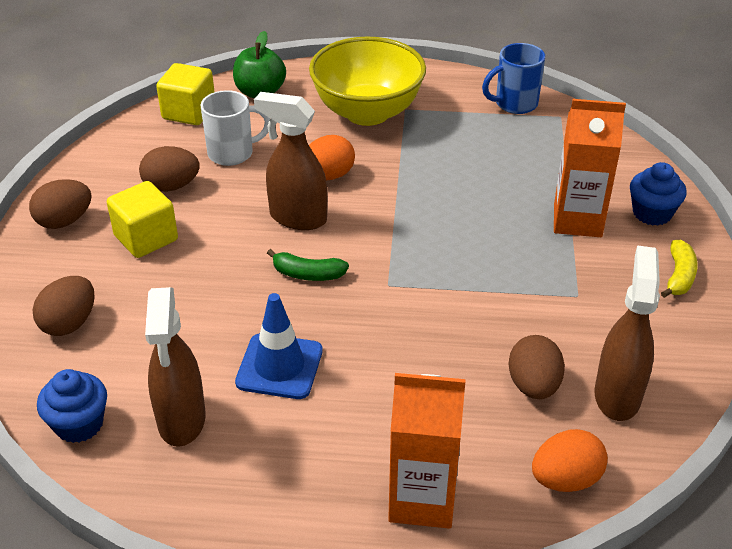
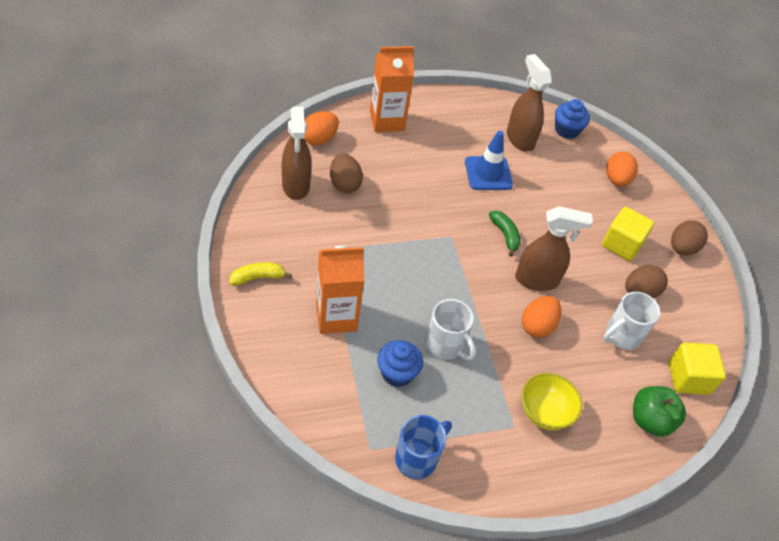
camera: 155 degrees right, 10 degrees up
(69, 323) = (616, 180): brown egg -> orange egg
(307, 274) = (505, 235): green banana -> green banana turned 75 degrees clockwise
(367, 112) = (544, 413): yellow bowl -> yellow bowl, size x0.57
(449, 176) = (446, 345): none -> white mug
(652, 213) = (278, 336): blue cupcake -> blue cupcake (397, 373)
(679, 276) = (258, 277): yellow banana -> yellow banana turned 75 degrees clockwise

